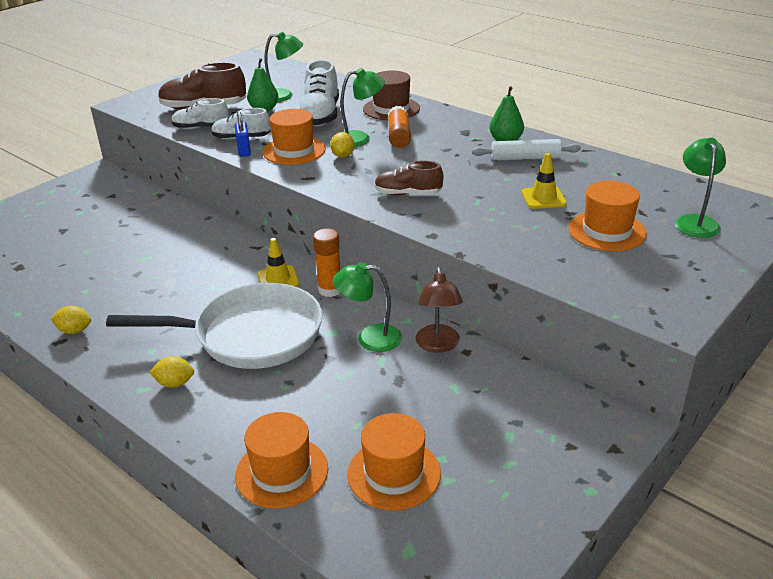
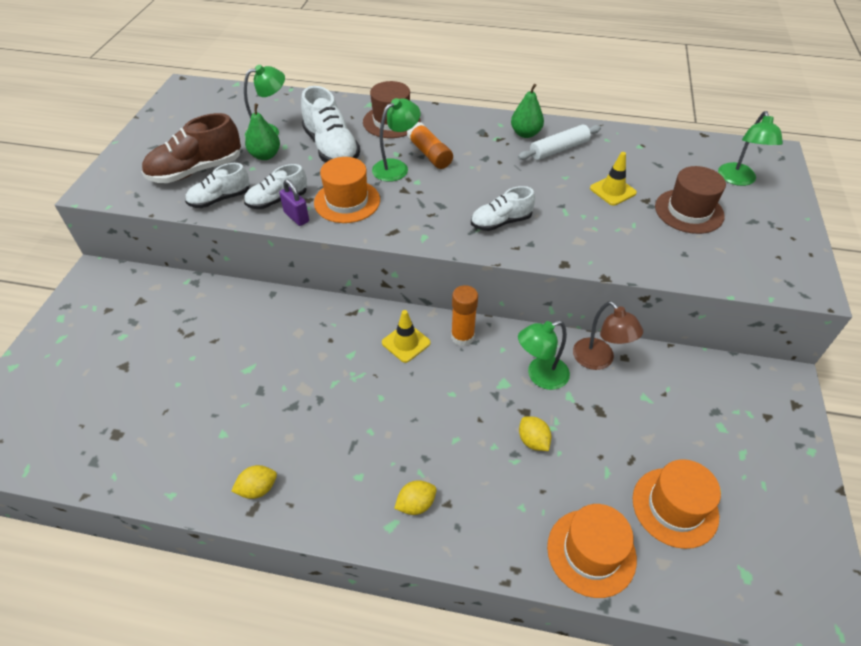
camera: 30 degrees left, 15 degrees up
(244, 151) = (296, 217): blue padlock -> purple padlock
(251, 335) = (437, 417): white pan -> none
(343, 156) = (400, 194): yellow lemon -> yellow lemon (533, 441)
(408, 194) = (501, 222): brown shoe -> white shoe
(607, 231) = (689, 211): orange hat -> brown hat
(695, 221) = (738, 180): green lamp -> green lamp turned 150 degrees counterclockwise

